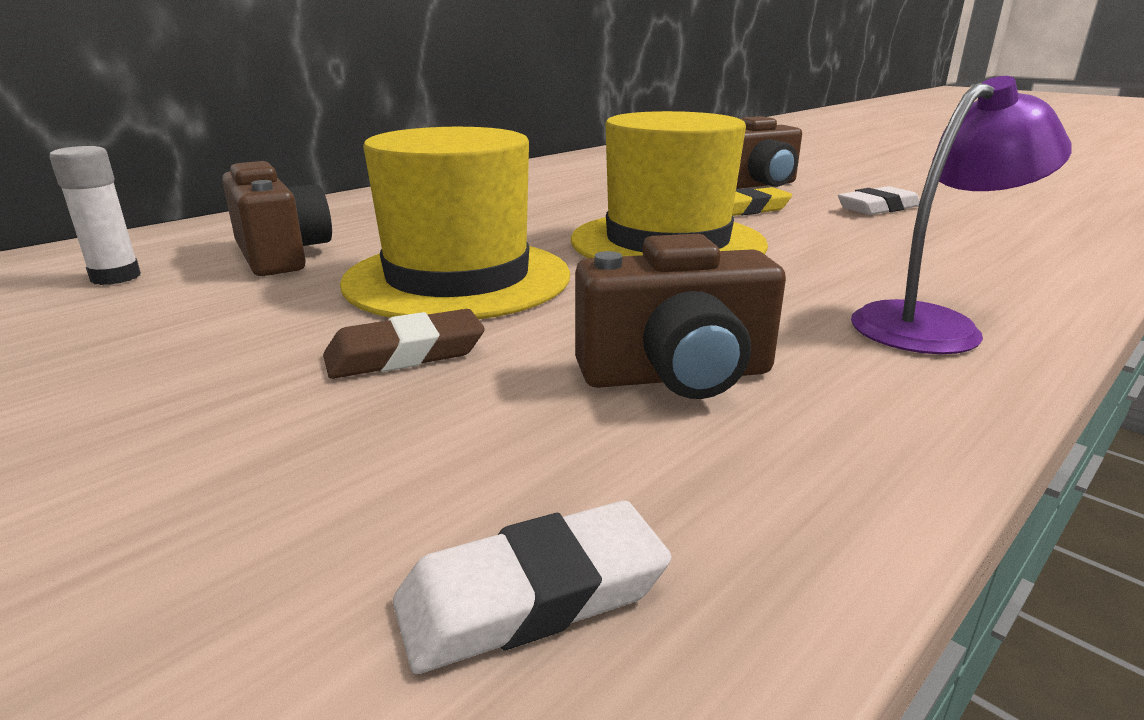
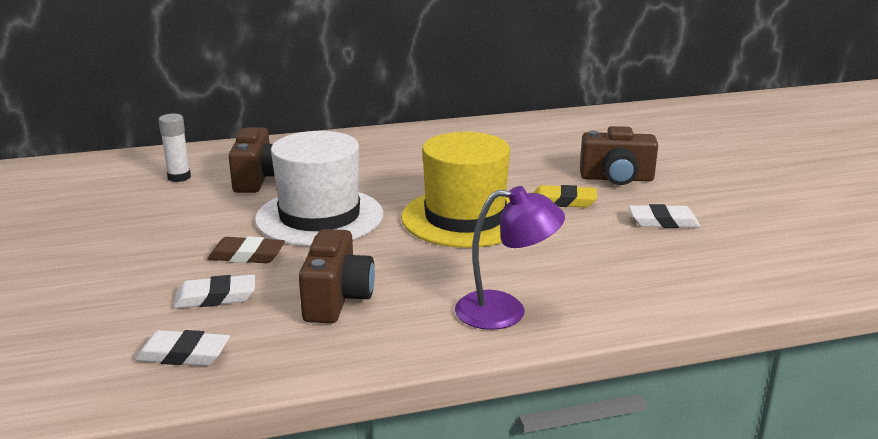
camera: 30 degrees right, 0 degrees up
(438, 439) = (215, 297): none -> white eraser
(457, 278) = (319, 217): yellow hat -> white hat
(677, 376) = (337, 299): brown camera -> brown camera turned 105 degrees counterclockwise

